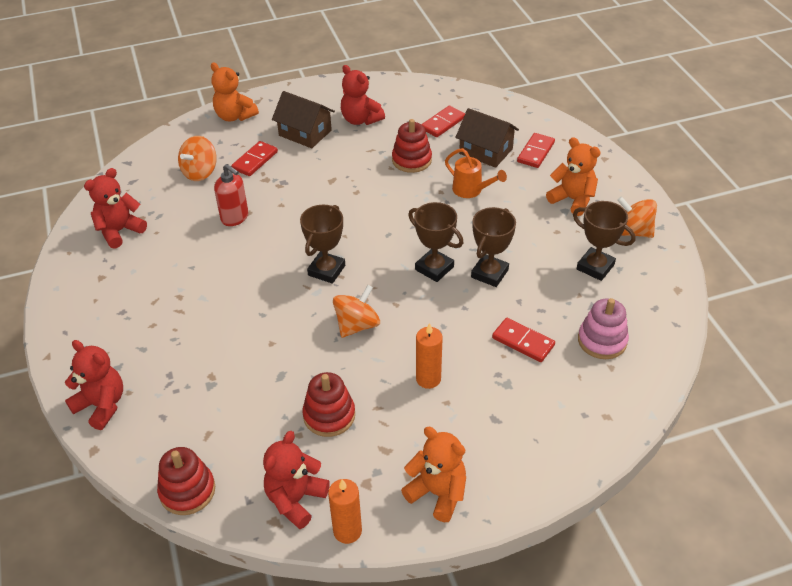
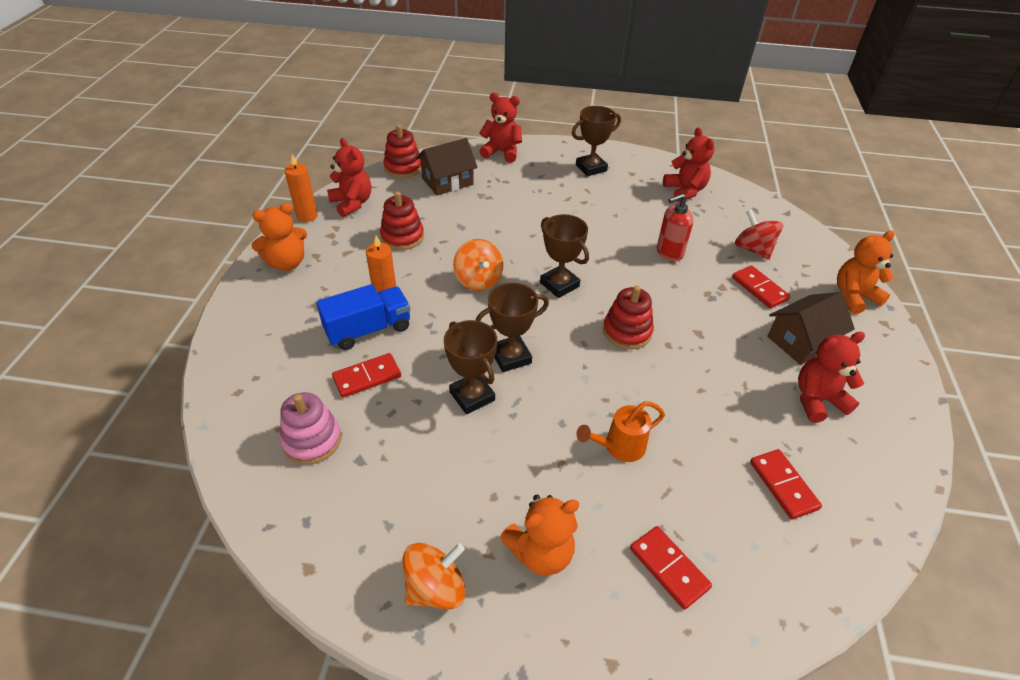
camera: 115 degrees right, 0 degrees up
(102, 405) = (502, 152): red teddy bear -> red teddy bear turned 135 degrees counterclockwise
(200, 172) = (753, 249): orange spinning top -> red spinning top
(411, 160) = (708, 415): red stacking toy -> red stacking toy (627, 332)
(474, 369) = (368, 329): none -> blue truck
(486, 151) = (696, 504): brown house -> brown house (447, 181)
(595, 267) = (409, 500): brown trophy -> brown trophy (591, 168)

